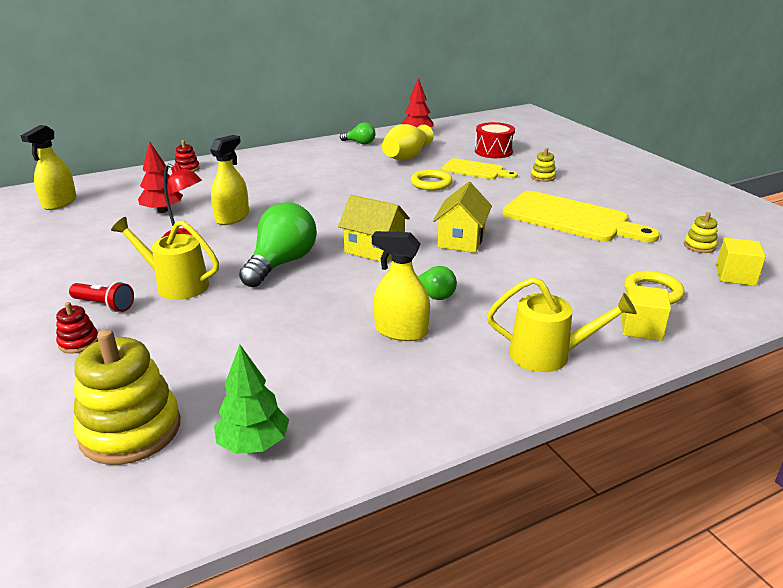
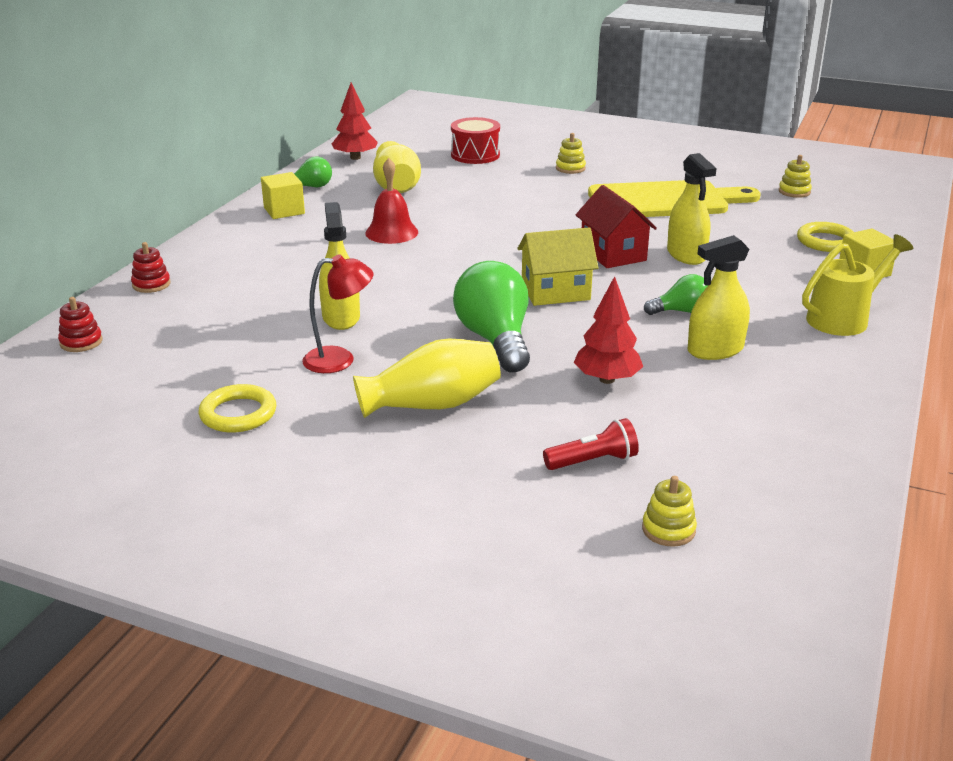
camera: 40 degrees left, 0 degrees up
(59, 203) = (63, 386): yellow spray bottle -> yellow spray bottle (686, 255)
(79, 342) = (456, 498): red stacking toy -> red stacking toy (81, 342)
(104, 305) = (401, 456): red flashlight -> red flashlight (593, 461)
(130, 430) = (668, 530): yellow stacking toy -> yellow stacking toy, size x0.47
(162, 210) = (236, 341): red tree -> red tree (607, 379)
(175, 284) = (432, 404): yellow watering can -> yellow vase
(253, 444) = (778, 483): green tree -> none
(352, 181) = (391, 232): none -> red bell
(431, 183) = (479, 208): yellow ring -> yellow ring (238, 414)
(461, 240) = (613, 254): yellow house -> red house
(475, 170) = (495, 180): yellow cutting board -> none
(735, 276) = (854, 207): yellow cube -> yellow cube (284, 211)

